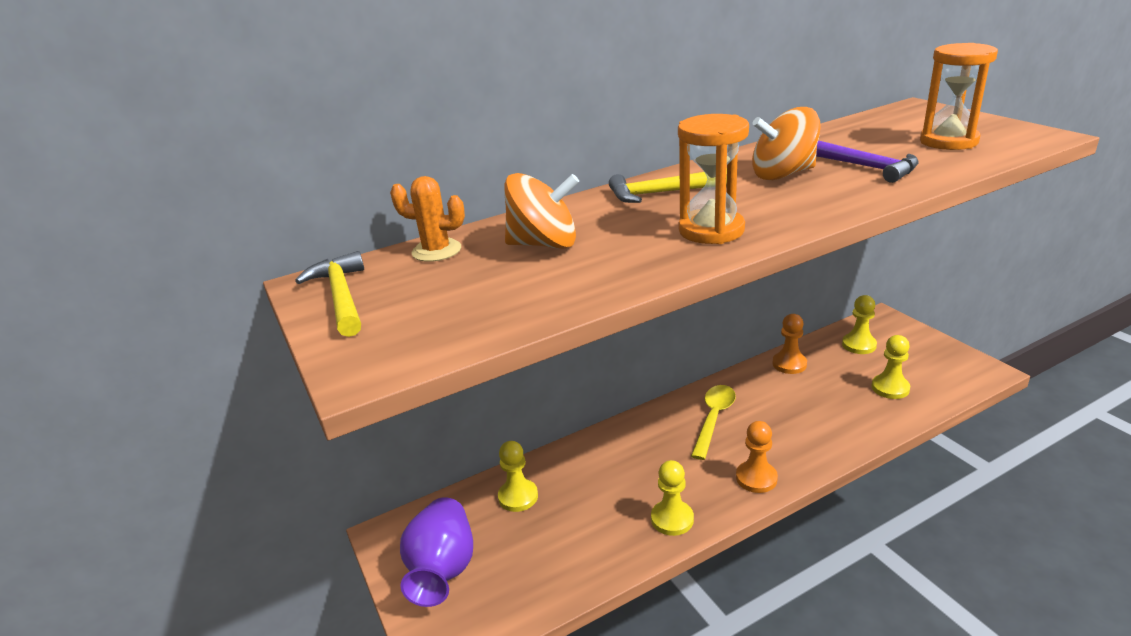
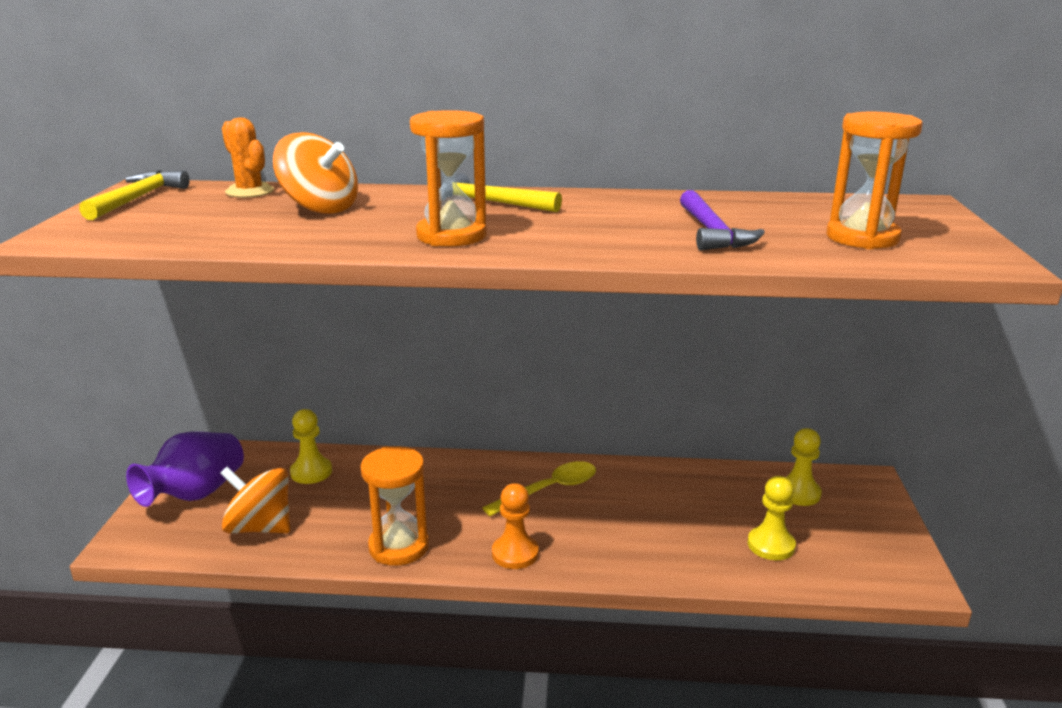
camera: 30 degrees right, 5 degrees down
(672, 519) = (399, 547): yellow pawn -> orange hourglass
(783, 174) = (622, 217): orange spinning top -> orange spinning top (260, 527)
(789, 364) = (694, 478): orange pawn -> none

